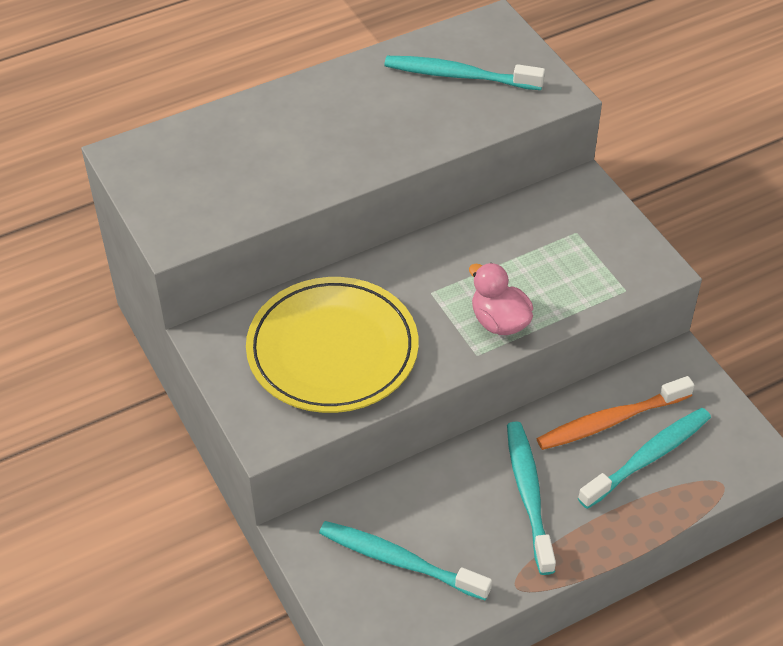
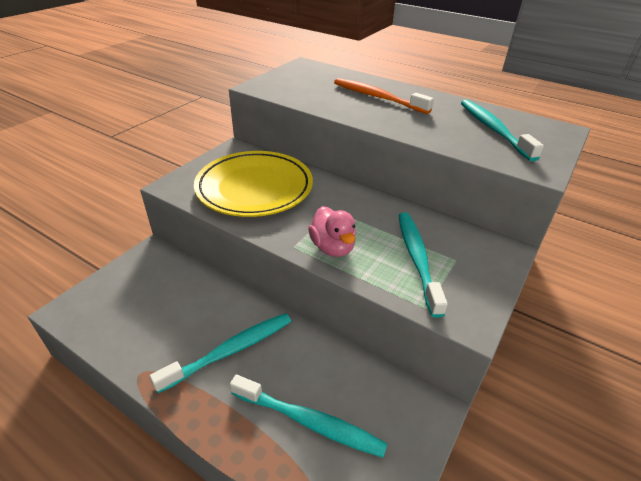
camera: 60 degrees right, 10 degrees down
(399, 561) = (144, 301): turquoise toothbrush -> turquoise toothbrush (417, 259)
(499, 321) = (332, 247): pink duck -> pink duck turned 135 degrees clockwise
(610, 421) = (331, 379): orange toothbrush -> orange toothbrush (377, 97)

